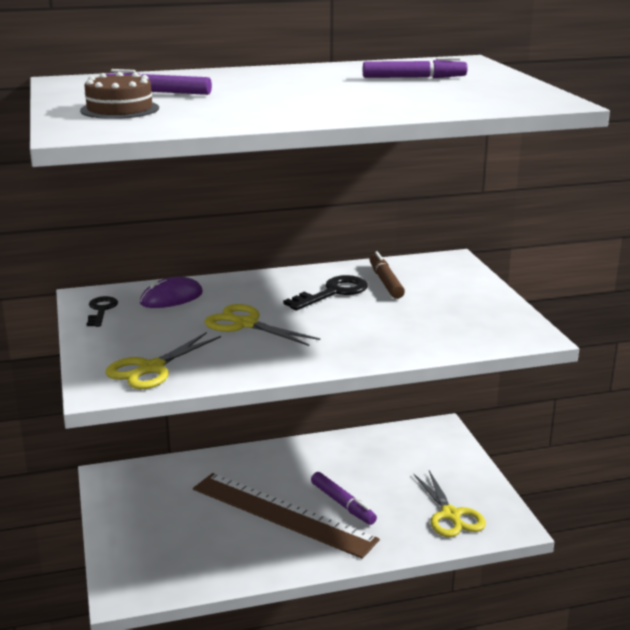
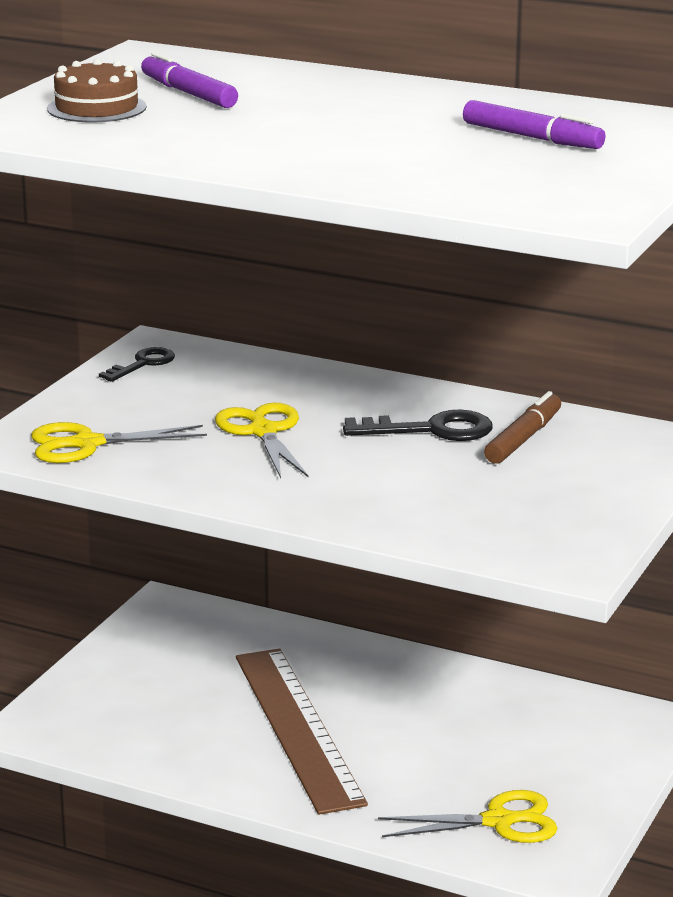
camera: 40 degrees right, 0 degrees up
(171, 298) = (237, 375): purple mouse -> none
(343, 504) = (384, 749): purple marker -> none
(450, 515) = (498, 821): yellow scissors -> yellow scissors turned 120 degrees counterclockwise

